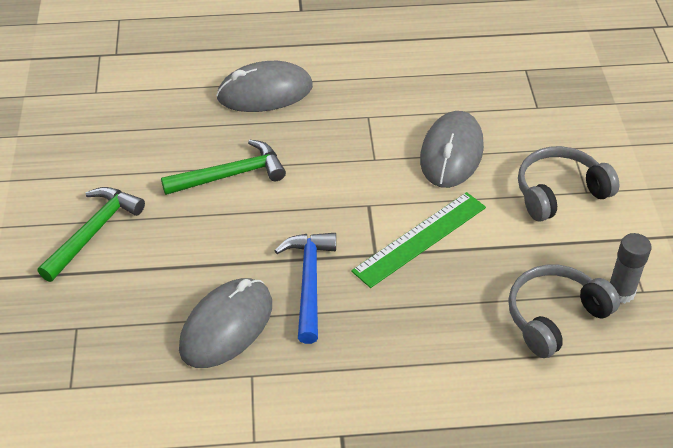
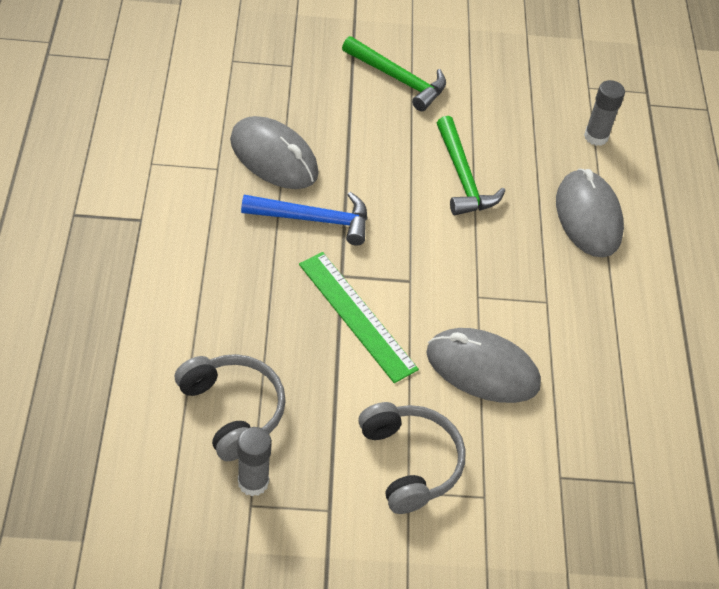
camera: 90 degrees right, 5 degrees up
(163, 87) = (596, 136): none -> grey glue stick

